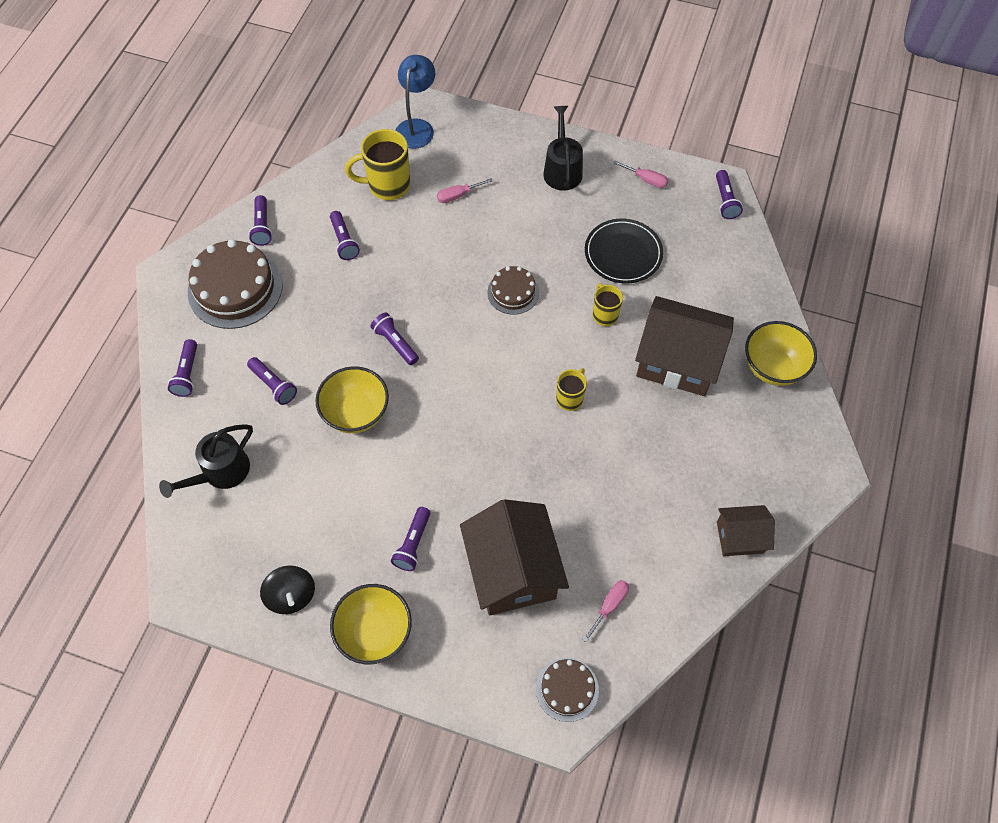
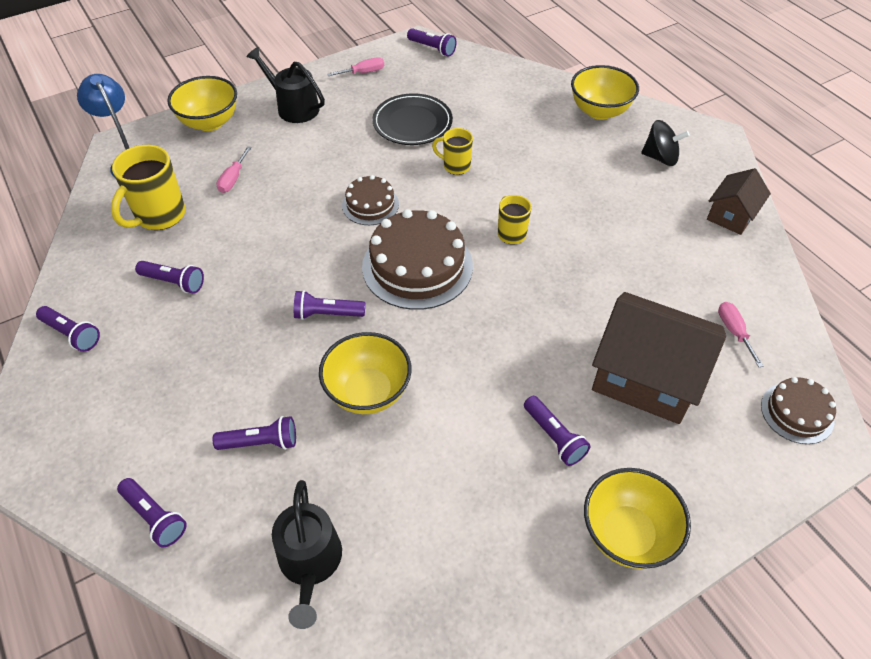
camera: 50 degrees left, 10 degrees down
(235, 288) = (110, 403): brown cake -> brown cake (417, 266)
(291, 595) = (522, 588): black spinning top -> black spinning top (660, 158)
(496, 136) = (210, 122): none -> yellow bowl
(677, 361) = (542, 153): brown house -> none

